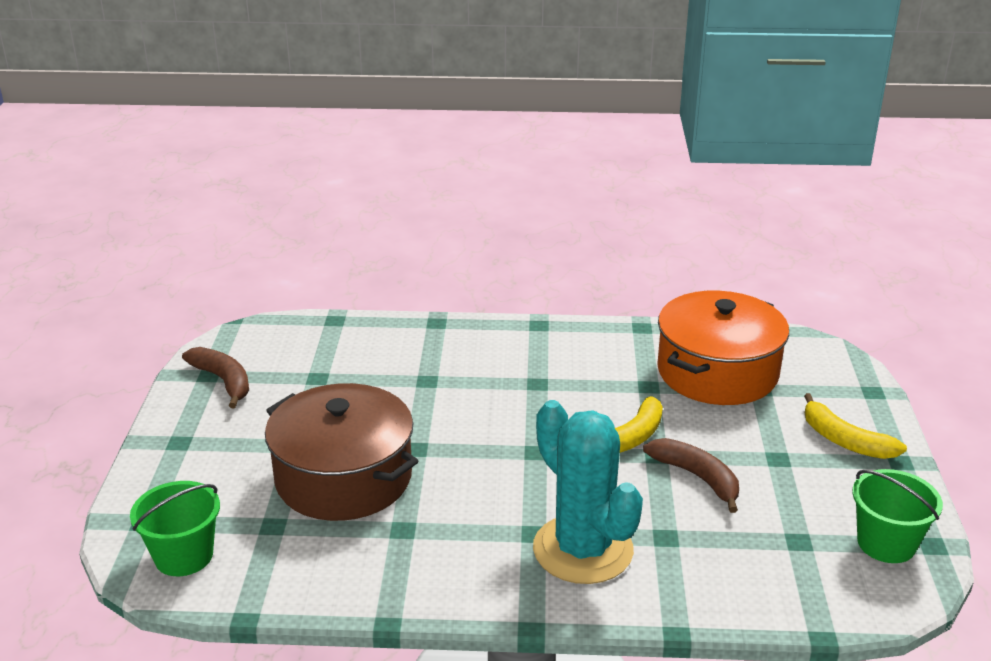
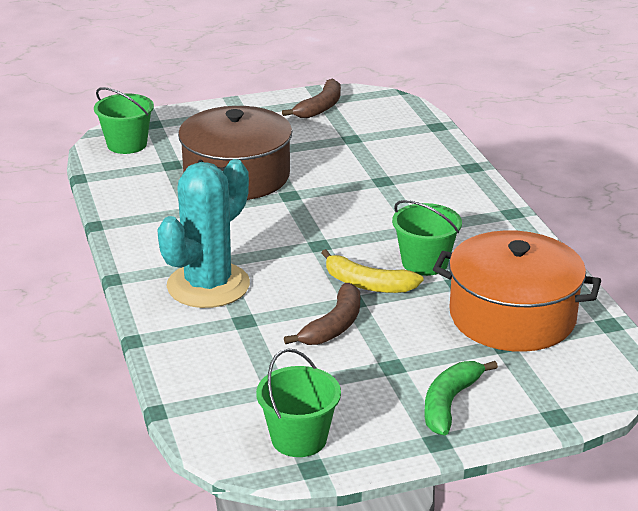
camera: 70 degrees right, 0 degrees up
(605, 395) = (425, 263): none -> green bucket
(844, 440) = (449, 403): yellow banana -> green banana

